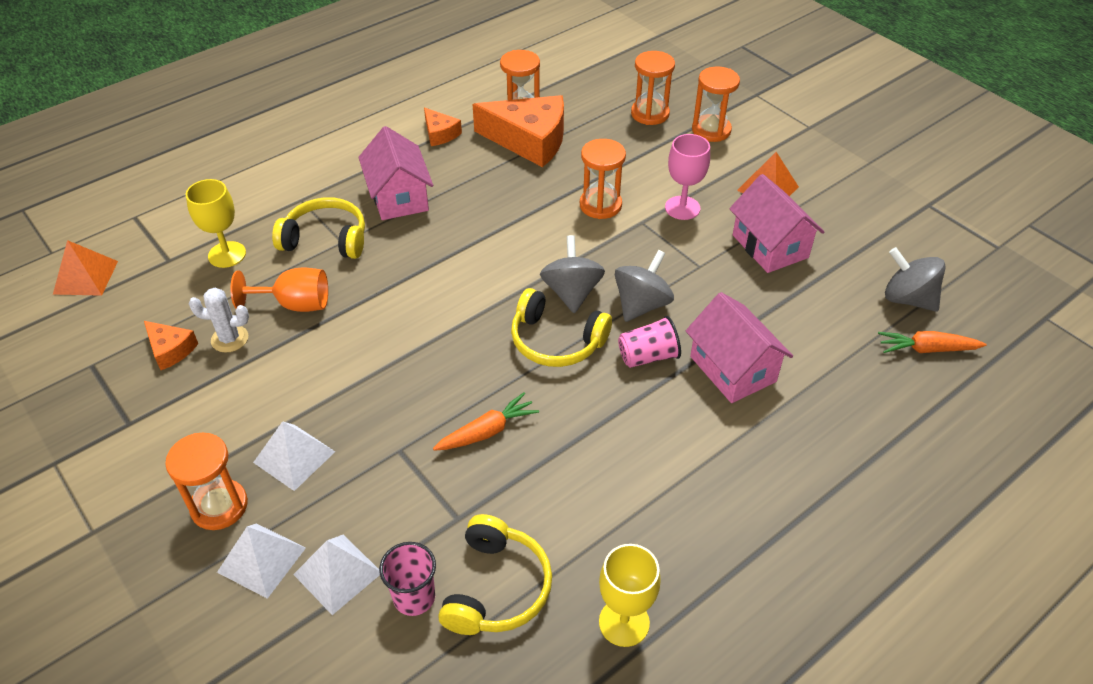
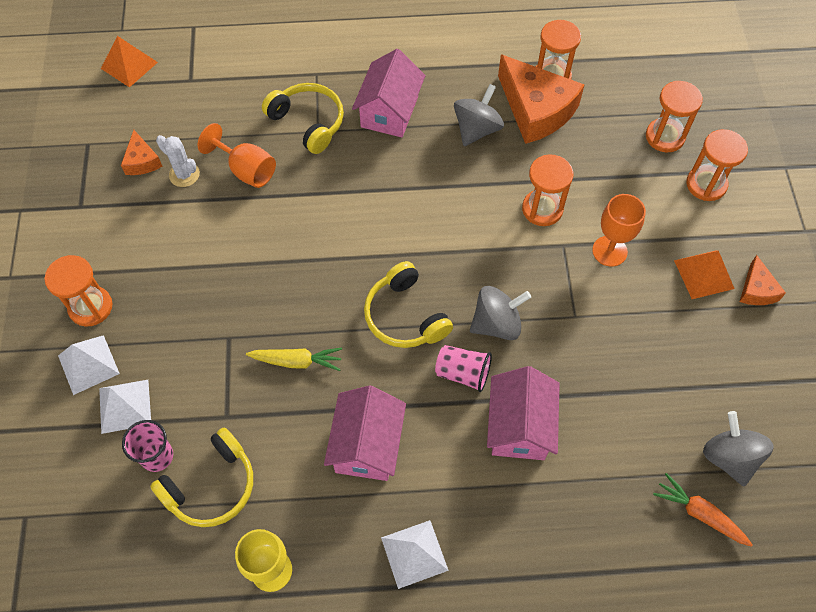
camera: 35 degrees right, 15 degrees up
(227, 254) = (231, 97): yellow goblet -> none
(294, 457) = (159, 299): white pyramid -> white pyramid (414, 554)
(440, 134) = (468, 64): orange cheese -> orange cheese (756, 290)
(487, 431) = (297, 361): orange carrot -> yellow carrot
(571, 293) = (451, 279): grey spinning top -> grey spinning top (476, 129)
(682, 208) = (609, 251): pink goblet -> orange goblet
(770, 246) = (652, 333): pink house -> pink house (367, 445)

